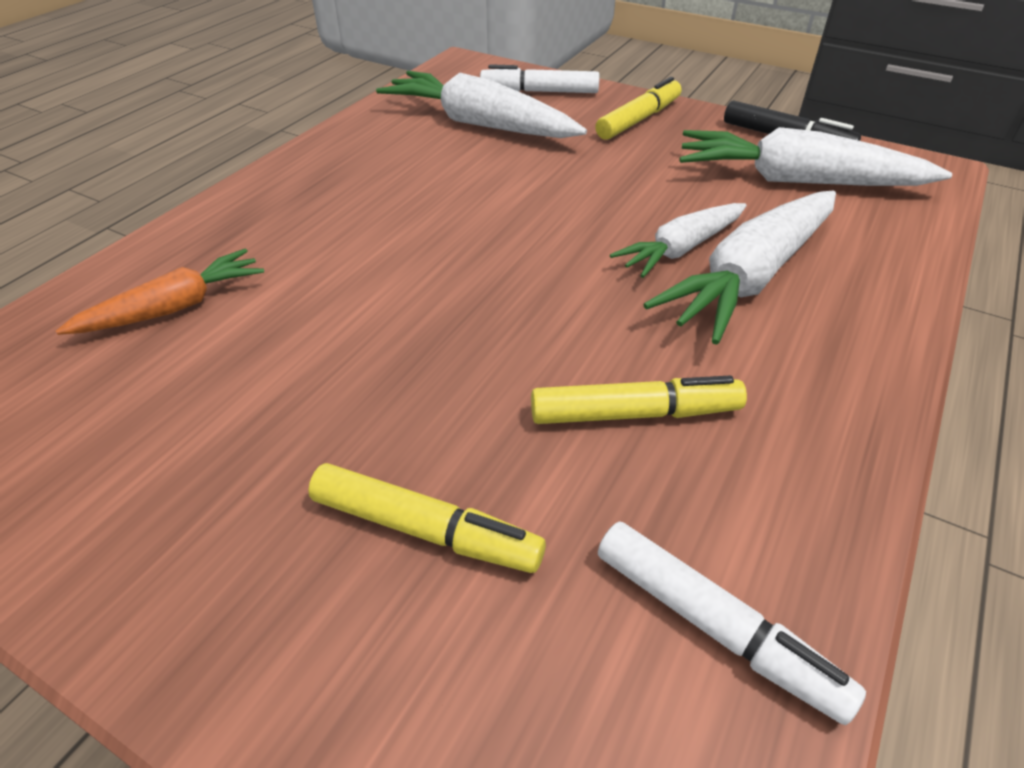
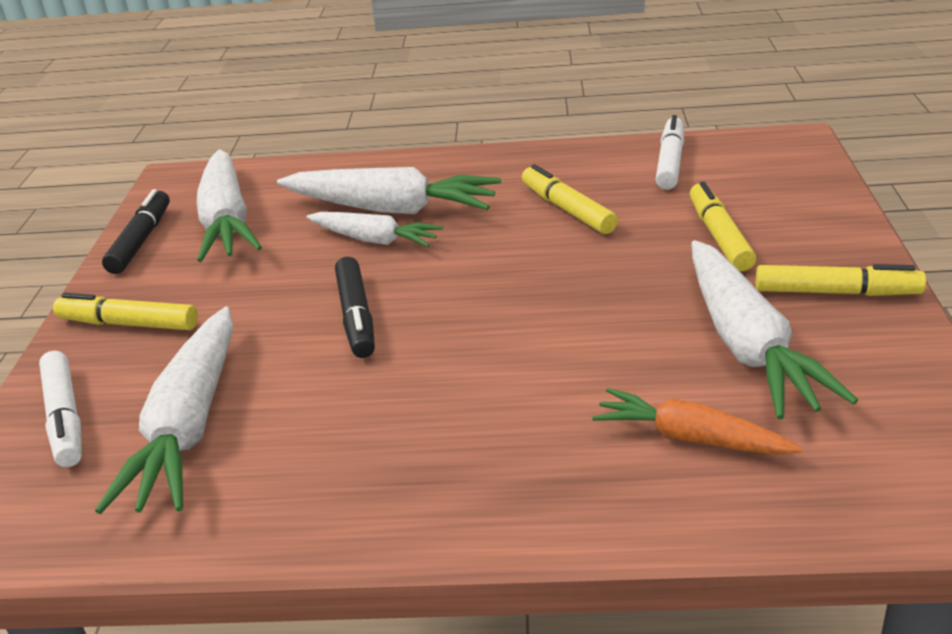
camera: 115 degrees left, 10 degrees down
(182, 560) = (836, 292): none -> yellow marker
(215, 411) = (747, 345): none -> white carrot
(543, 207) = (356, 316): none -> black marker

